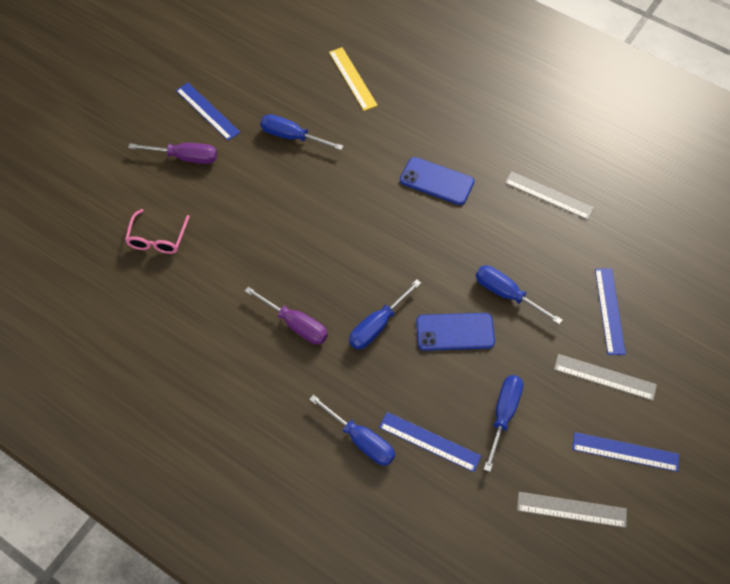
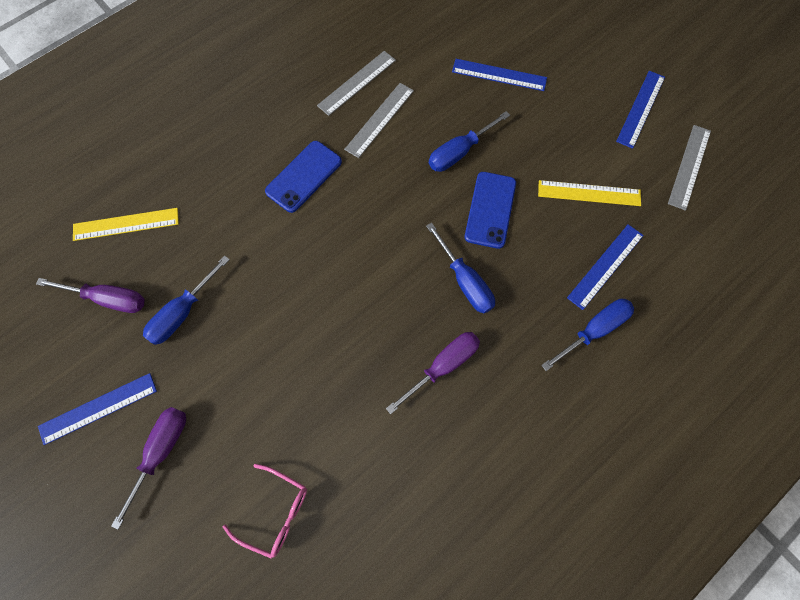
camera: 75 degrees left, 10 degrees up
(289, 88) = (108, 299): none -> purple screwdriver
(503, 415) = (589, 193): blue screwdriver -> yellow ruler
(604, 377) = (565, 100): grey ruler -> grey ruler (379, 119)

